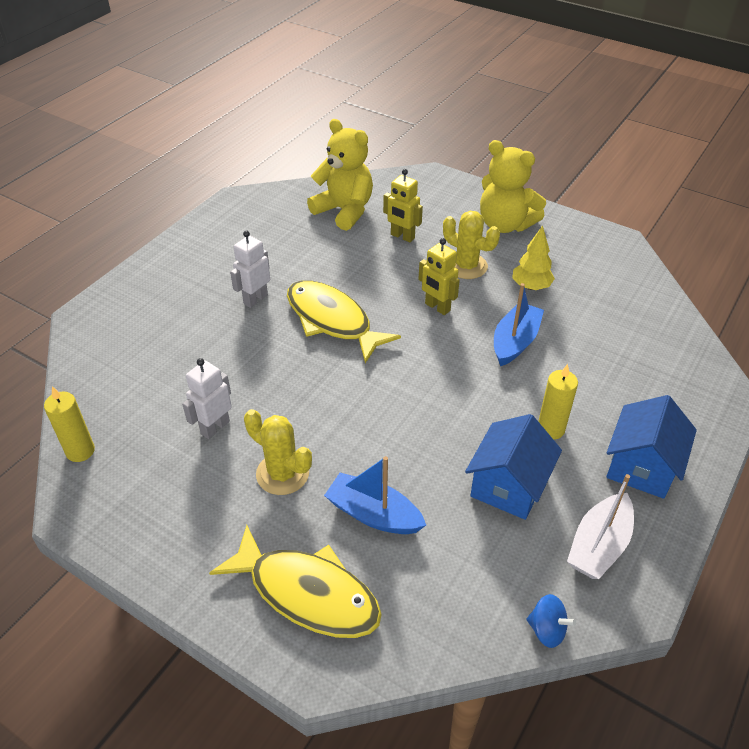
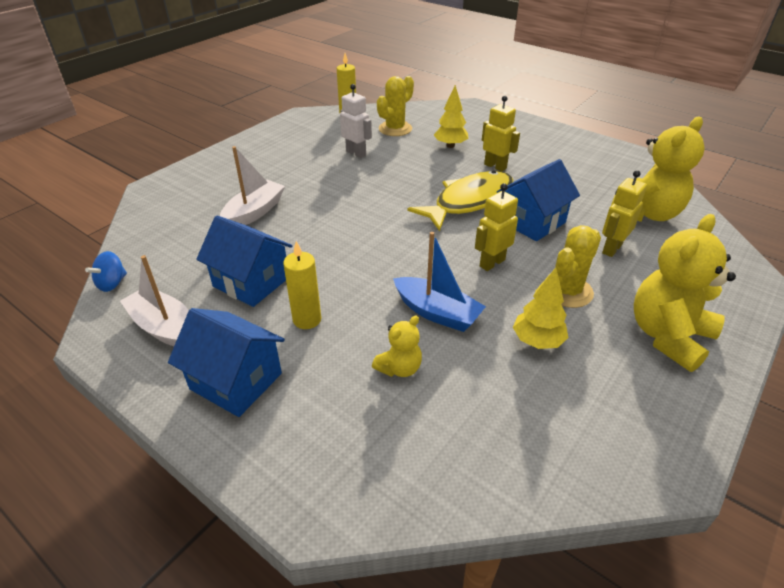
camera: 95 degrees right, 5 degrees down
(201, 336) = (450, 145): none -> yellow tree
(255, 299) = (495, 166): white robot -> yellow robot
(282, 473) = (306, 177): yellow cactus -> yellow cactus (395, 129)
(307, 593) = (206, 185): yellow fish -> none
(366, 279) = (532, 222): none -> blue house
(373, 514) = (254, 212): blue boat -> white boat
(587, 362) = (399, 368): none -> yellow teddy bear

